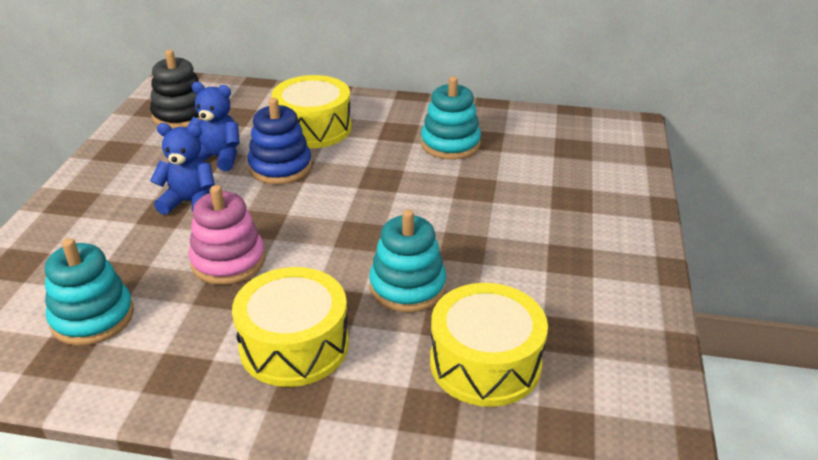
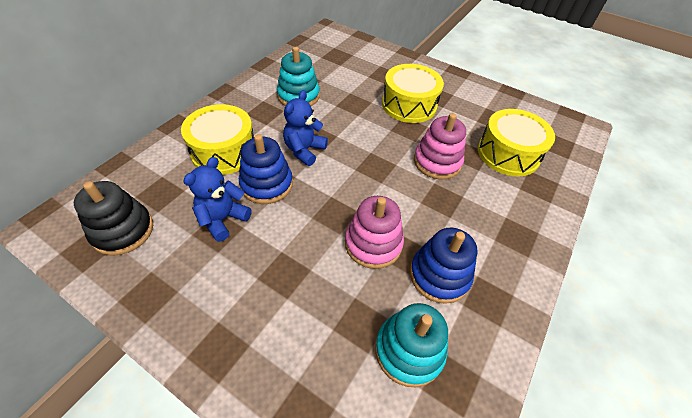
camera: 70 degrees left, 15 degrees up
(190, 202) = (279, 252): blue teddy bear -> blue teddy bear (304, 150)
(201, 324) = (439, 275): none -> blue stacking toy
(294, 345) = (475, 228): yellow drum -> yellow drum (409, 105)
(407, 287) = (437, 162): turquoise stacking toy -> pink stacking toy

